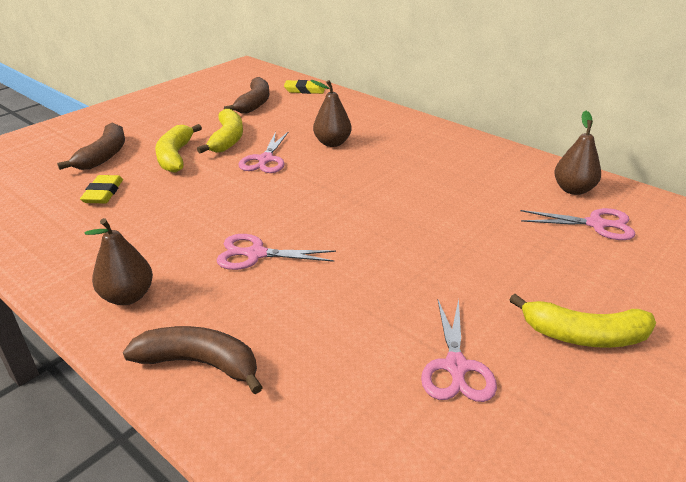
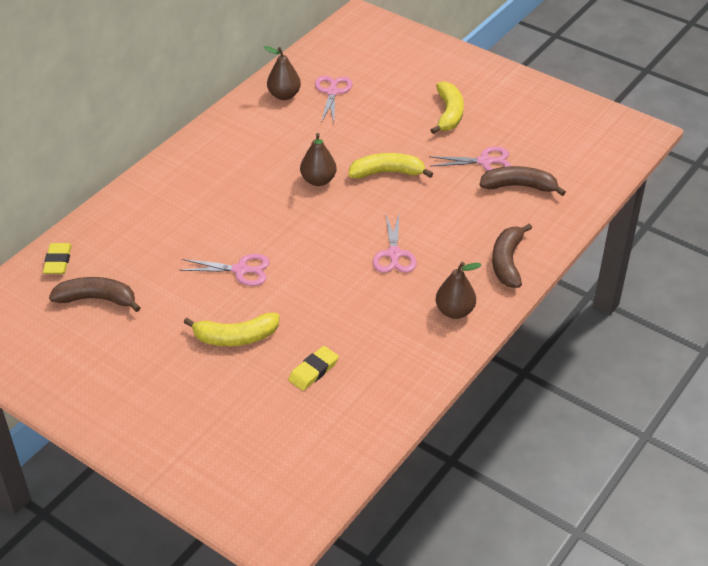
camera: 95 degrees left, 10 degrees up
(103, 193) = (313, 371): yellow eraser -> yellow eraser turned 45 degrees counterclockwise
(104, 155) = (235, 395): brown banana -> brown banana (519, 186)
(227, 139) = (195, 305): yellow banana -> yellow banana (387, 173)
(332, 143) = (203, 228): brown pear -> brown pear (318, 180)

